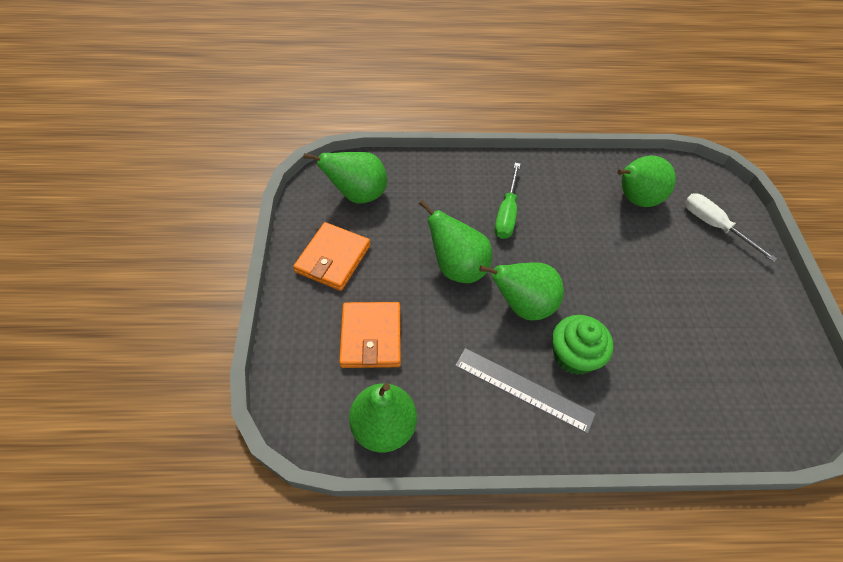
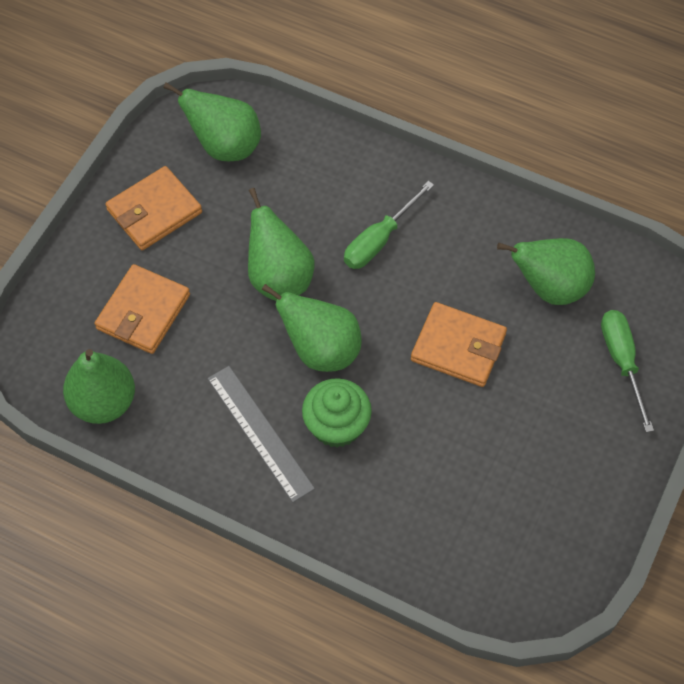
camera: 30 degrees right, 5 degrees up
(611, 261) = (458, 347): none -> orange wallet
(714, 226) = (622, 362): white screwdriver -> green screwdriver

